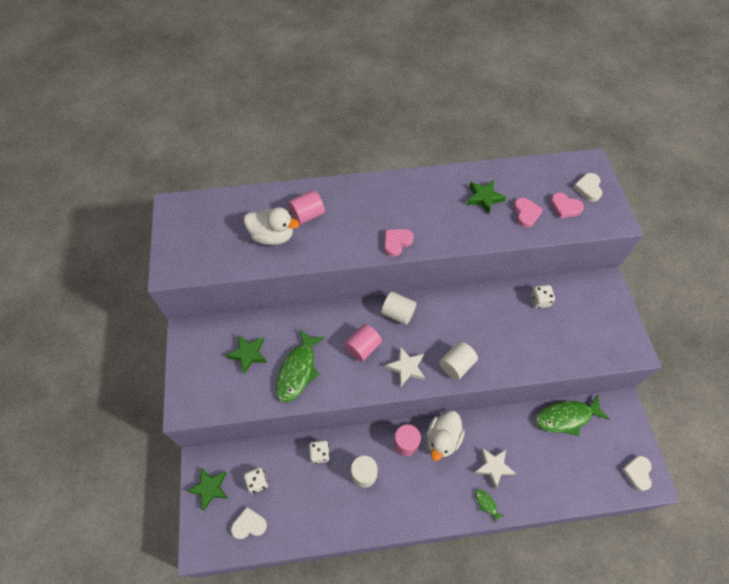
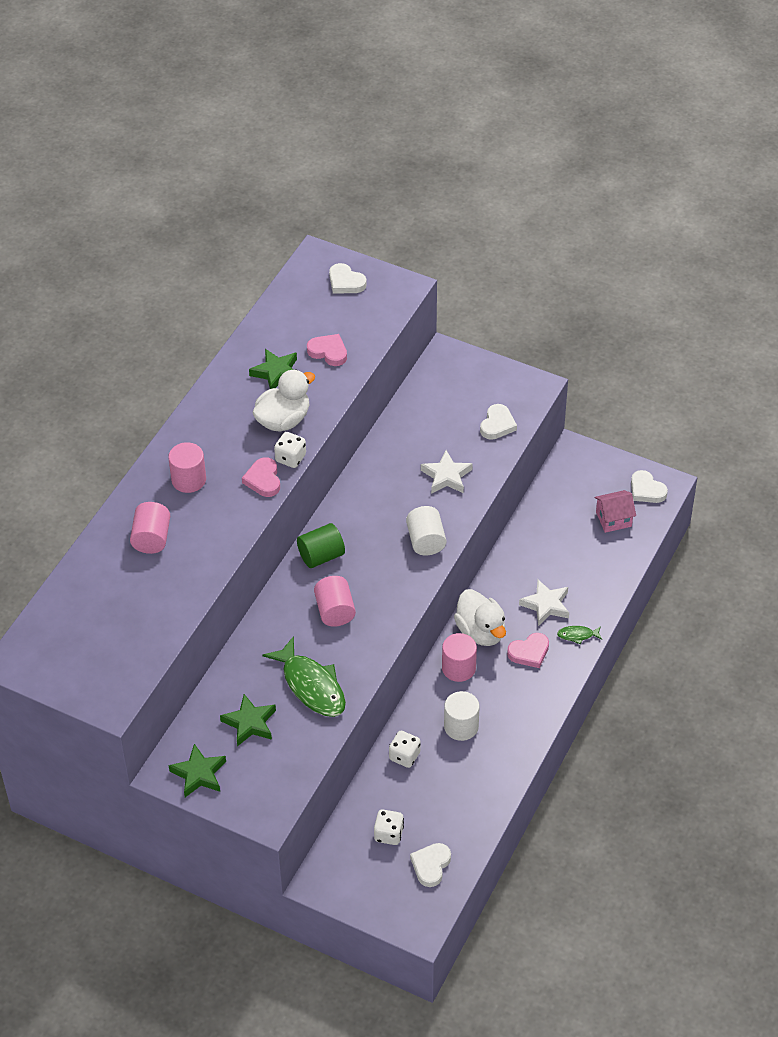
camera: 55 degrees left, 10 degrees down
(210, 488) = (358, 886): green star -> green star (199, 774)
(272, 236) = (151, 585): white duck -> white duck (283, 420)
(365, 205) = (188, 480): none -> pink cylinder
(398, 313) = (321, 556): white cylinder -> green cylinder
(406, 368) = (392, 586): white star -> white star (446, 476)
(539, 301) = (416, 424): white dice -> white dice (290, 458)
(565, 207) = (350, 316): pink heart -> pink heart (529, 652)
(566, 417) = (547, 508): green fish -> none
(583, 348) = (497, 425): none -> white heart
(595, 466) = (613, 519): none -> pink house

